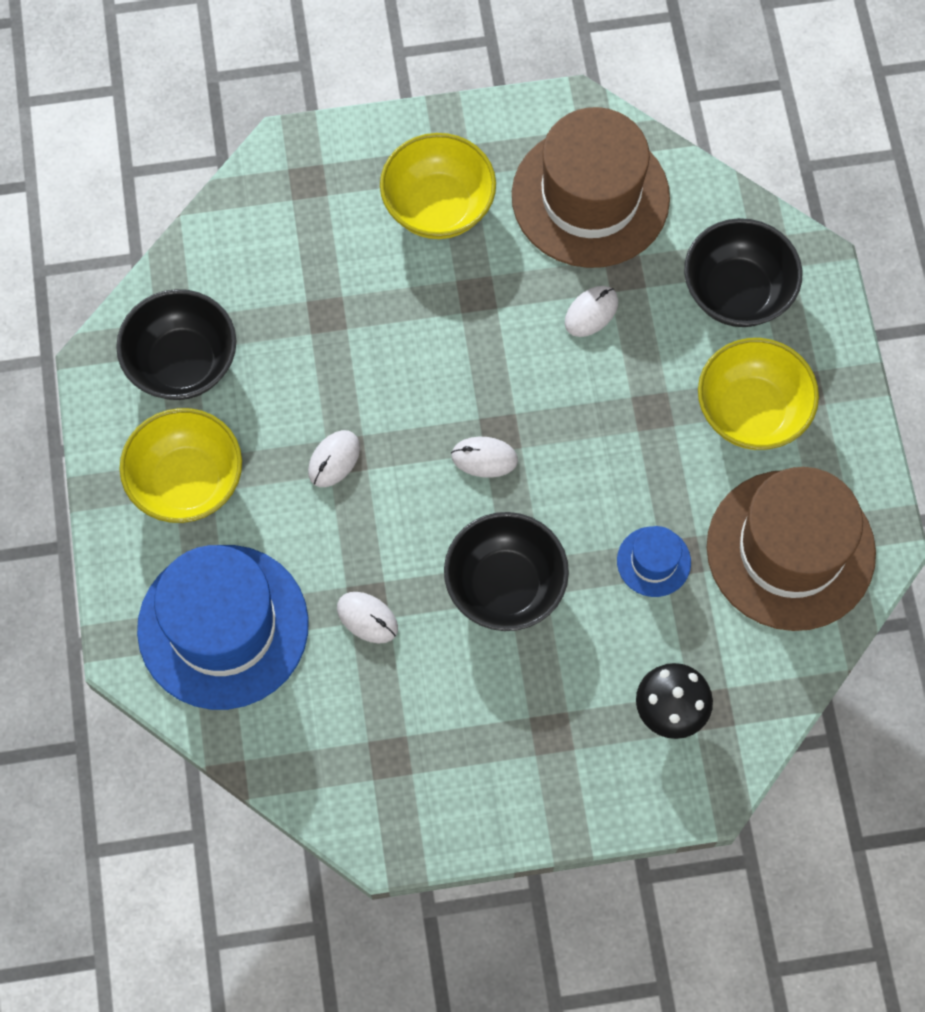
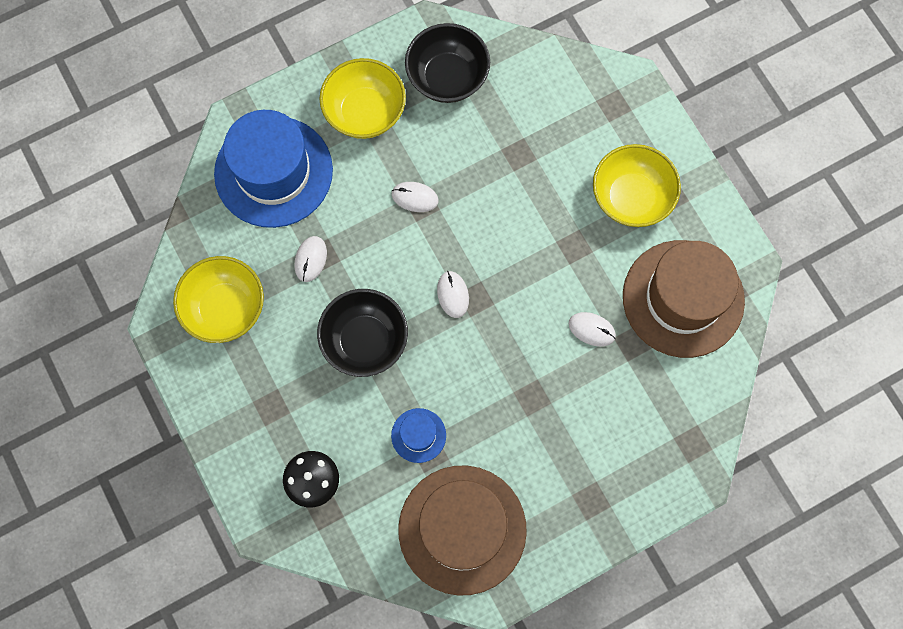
camera: 70 degrees right, 5 degrees up
(737, 292) = (650, 427): black bowl -> none
(751, 411) = (559, 468): yellow bowl -> yellow bowl (225, 308)

